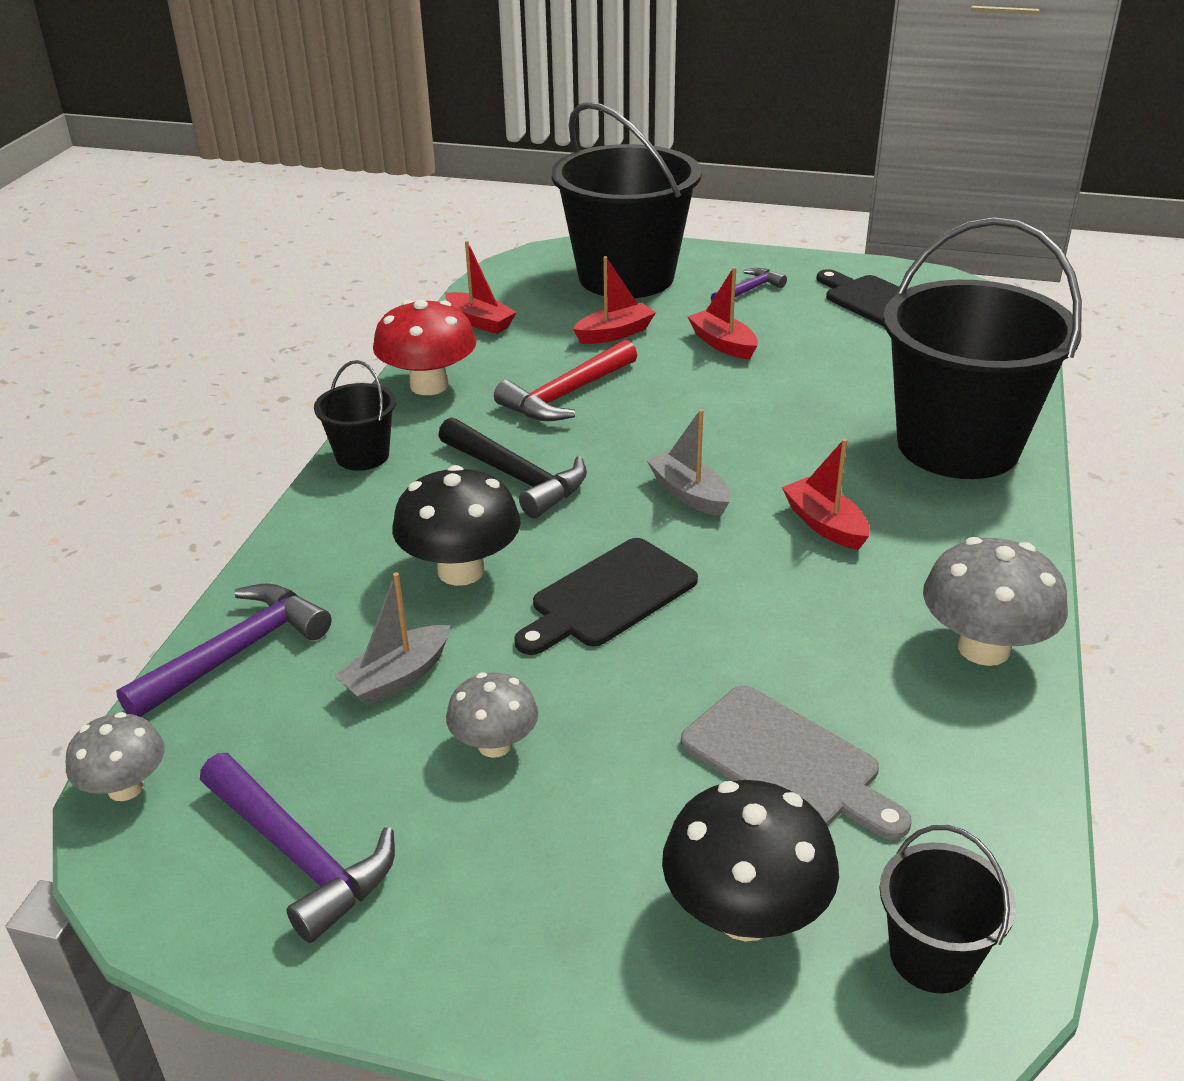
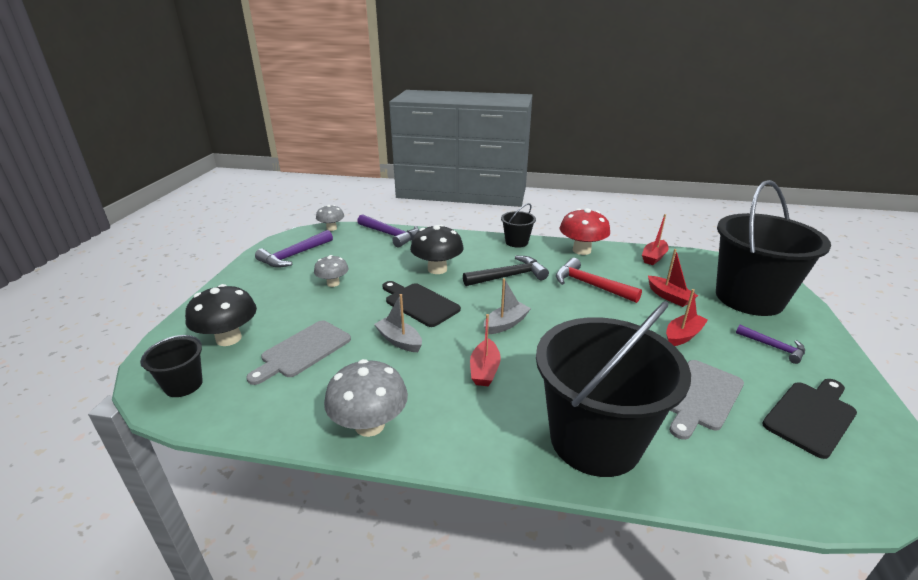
camera: 85 degrees right, 5 degrees down
(397, 677) = (373, 262): grey boat -> grey boat (399, 341)
(516, 477) = (509, 276): black hammer -> black hammer turned 150 degrees counterclockwise
(825, 524) = (484, 370): red boat -> red boat turned 135 degrees clockwise
(859, 359) = (701, 397): none -> grey cutting board

